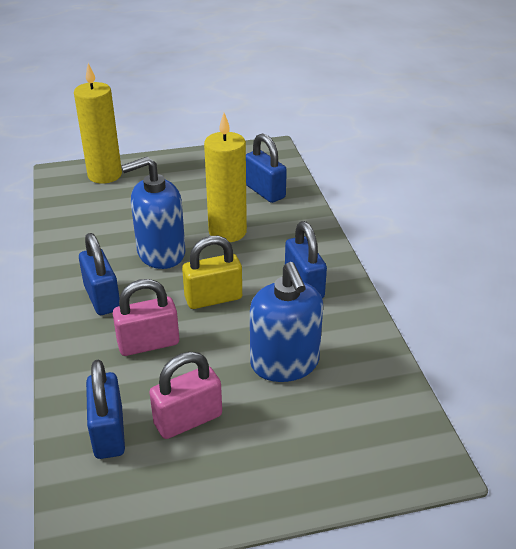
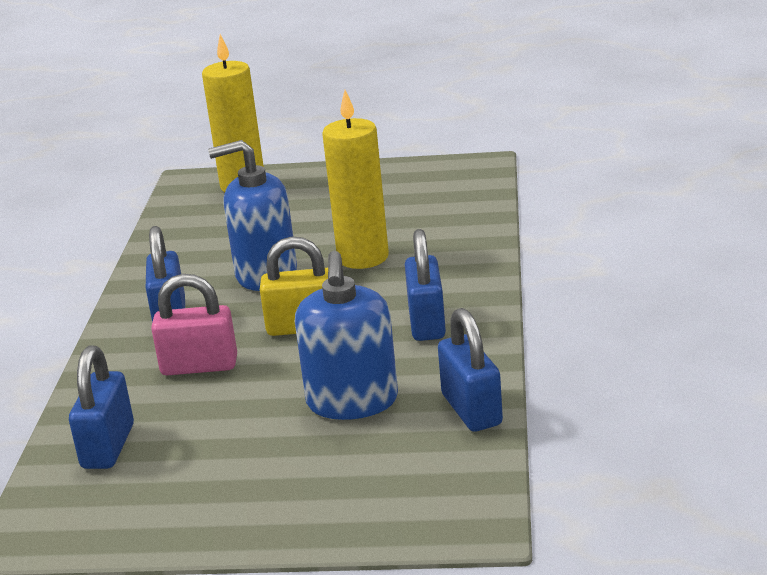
camera: 20 degrees right, 10 degrees down
(188, 420) = (203, 444): pink padlock -> none
(265, 191) = (439, 215): blue padlock -> blue padlock (471, 410)

